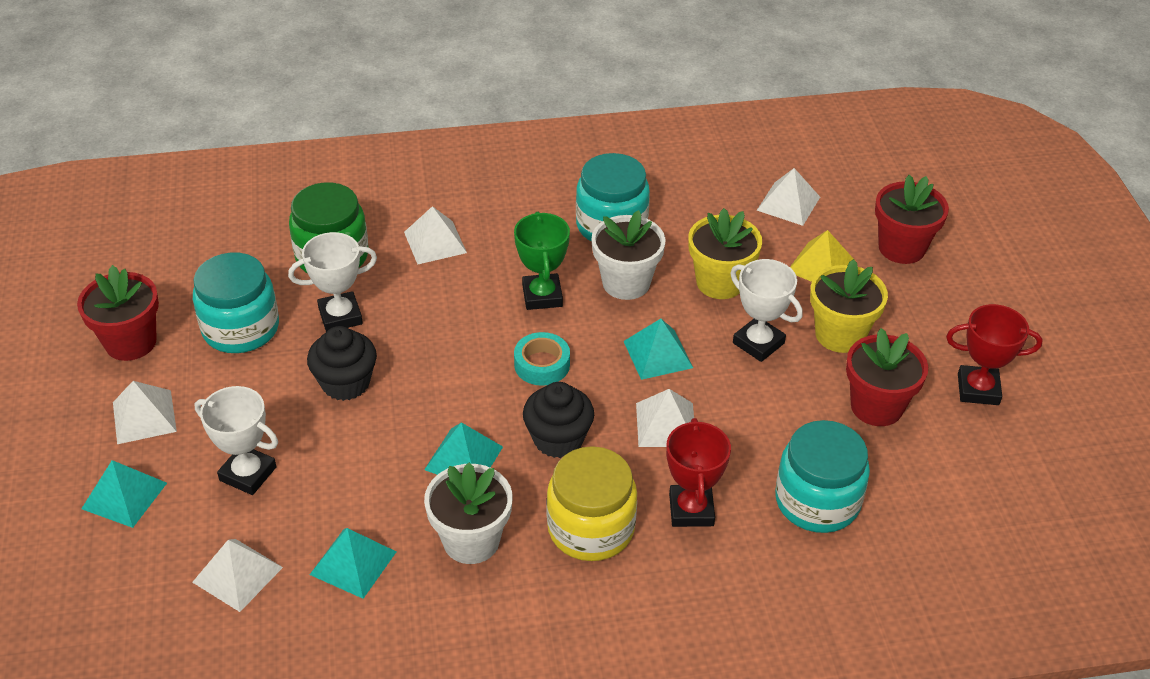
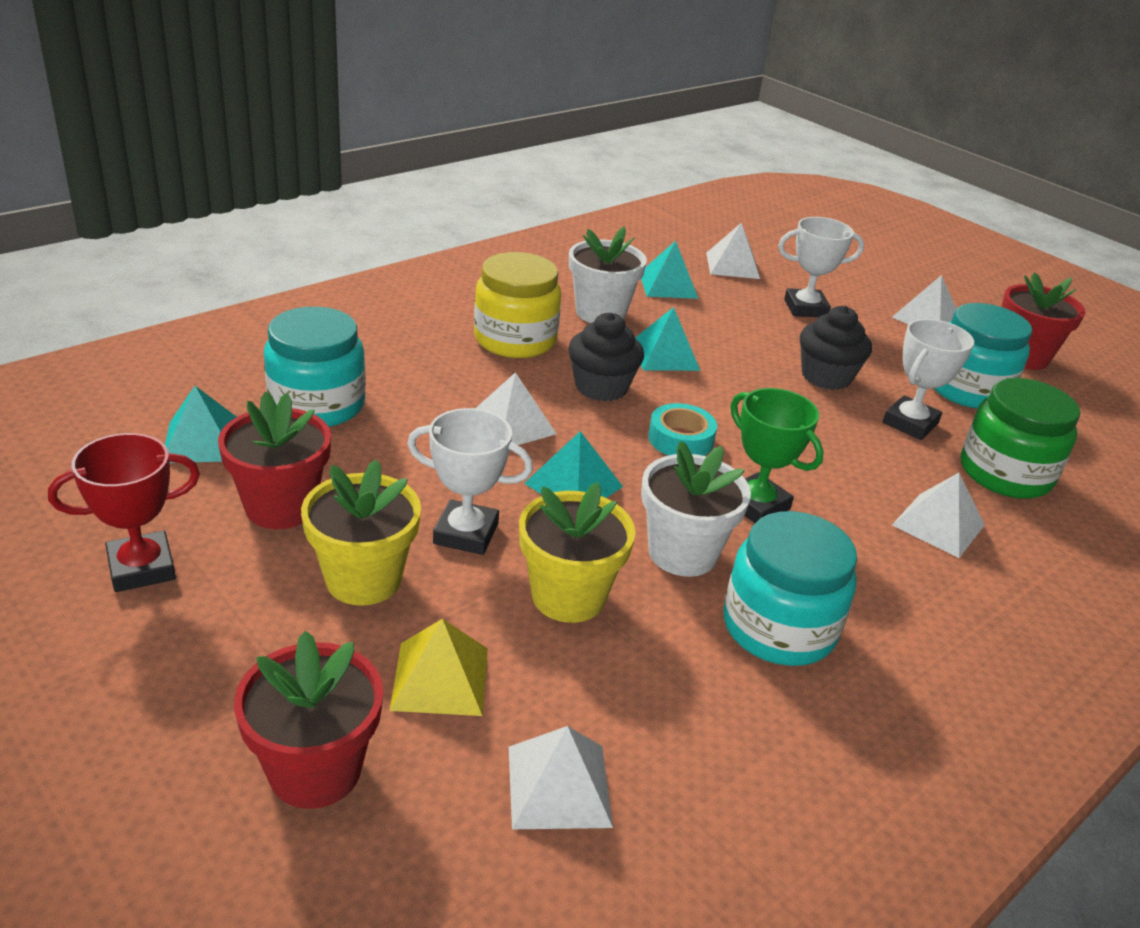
camera: 145 degrees right, 10 degrees down
(124, 495) = (861, 281): turquoise pyramid -> turquoise pyramid (202, 441)
(691, 510) = (437, 370): red trophy -> none

